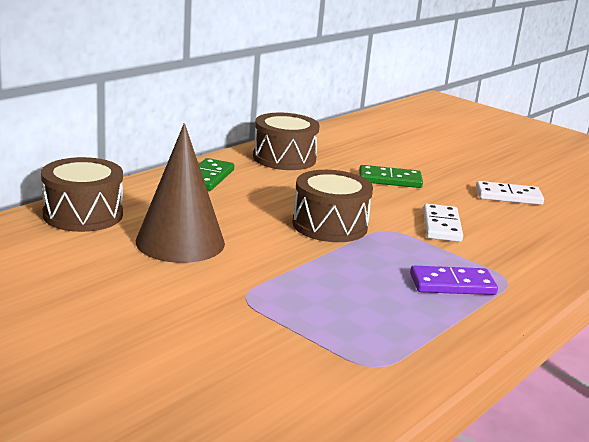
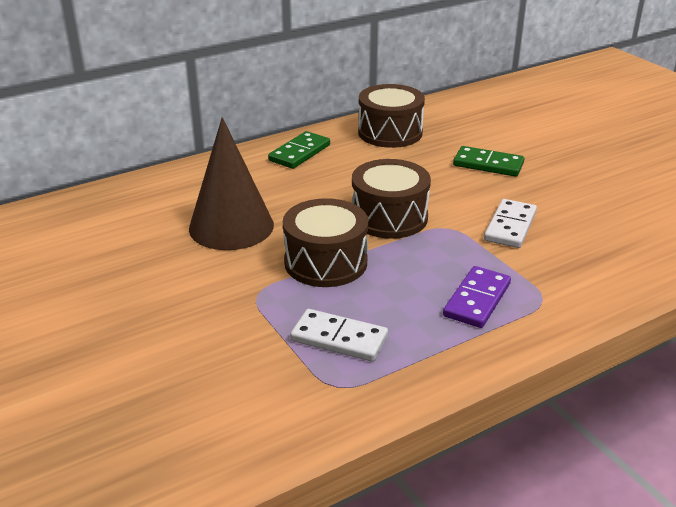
camera: 20 degrees right, 10 degrees up
(83, 214) = (160, 189): brown drum -> brown drum (325, 262)
(452, 284) = (477, 300): purple domino -> purple domino turned 75 degrees counterclockwise
(508, 196) = (613, 193): white domino -> white domino (339, 339)

